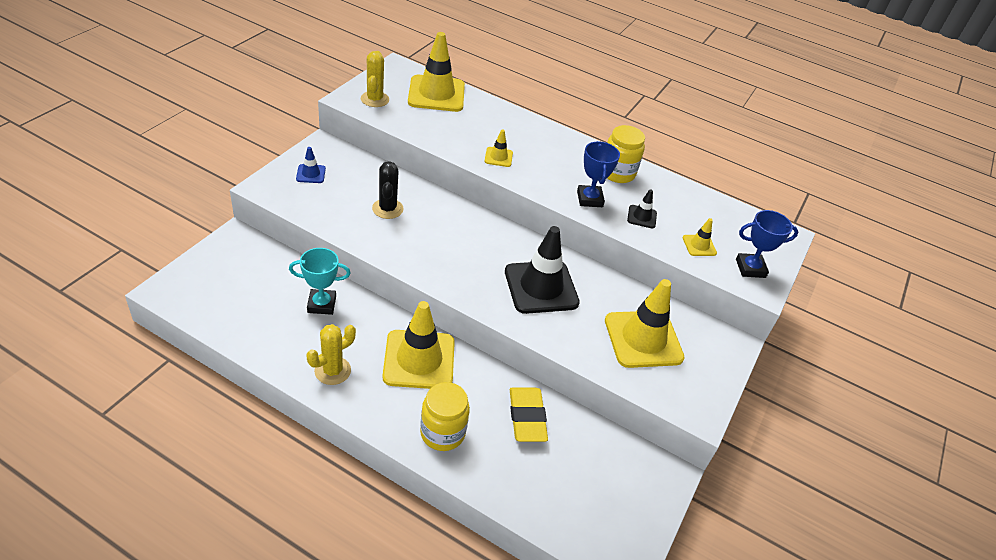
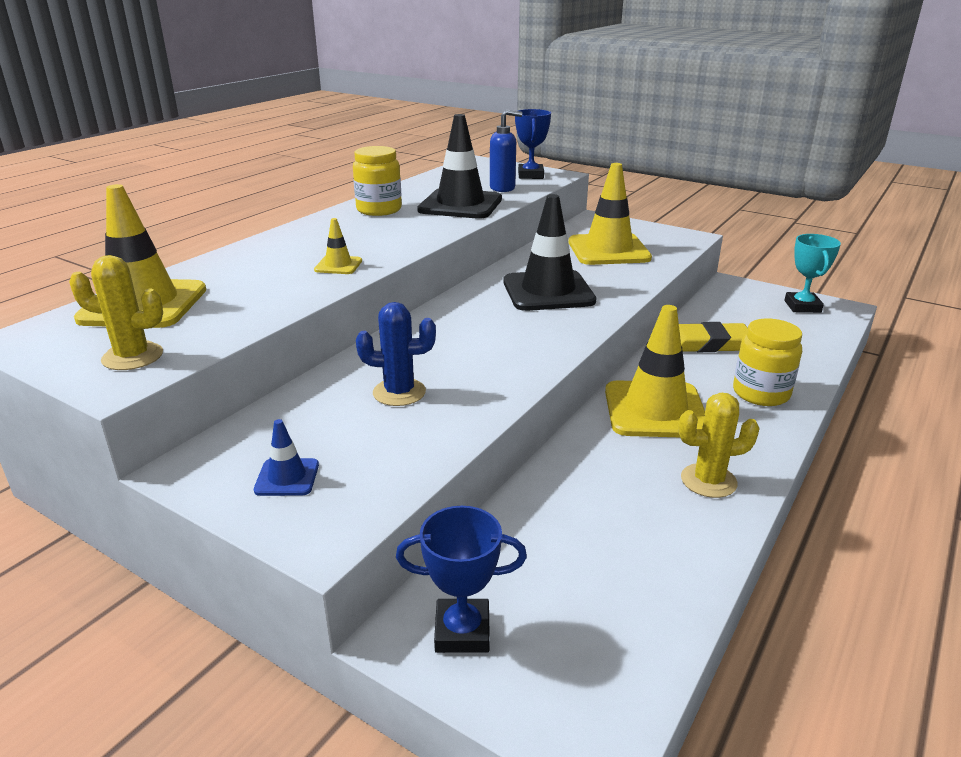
camera: 80 degrees left, 15 degrees down
(321, 304) = (577, 501): turquoise trophy -> turquoise trophy (802, 306)
(332, 371) = (708, 481): yellow cactus -> yellow cactus turned 60 degrees counterclockwise
(387, 209) = (399, 392): black cactus -> blue cactus
(589, 199) = (431, 224): blue trophy -> blue trophy (462, 631)
(642, 217) = (460, 205): black traffic cone -> black traffic cone, size x2.21
(699, 245) = (503, 188): yellow traffic cone -> blue soap dispenser

